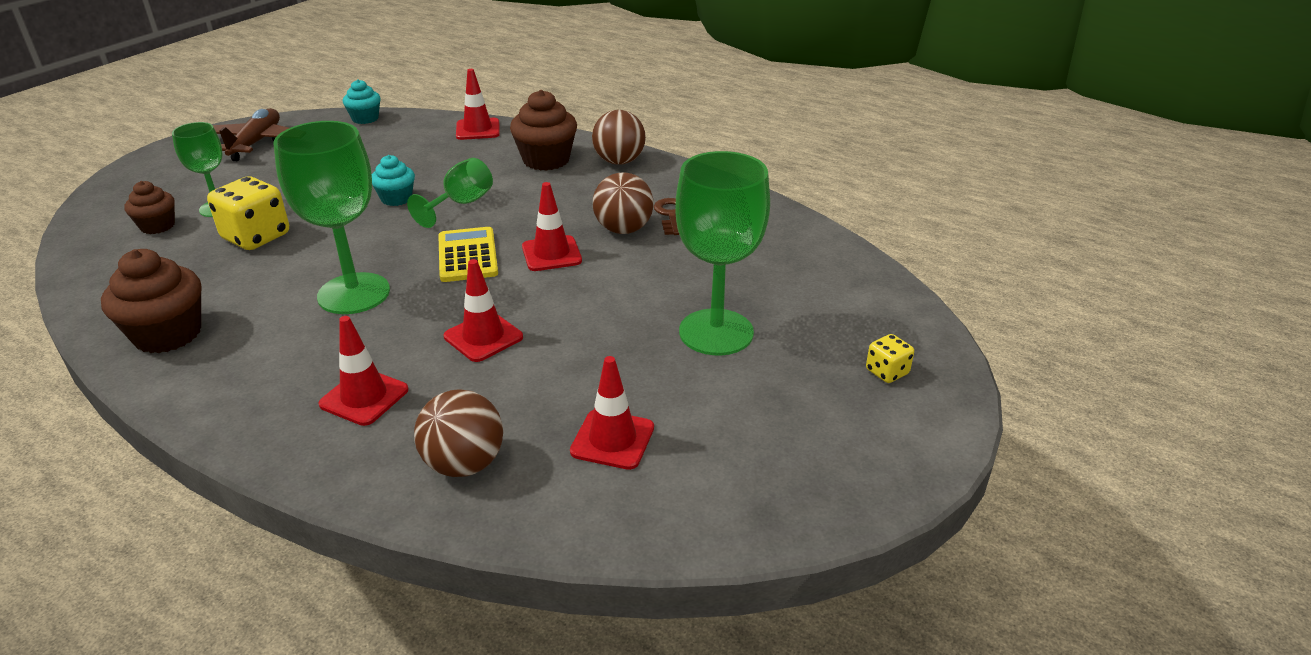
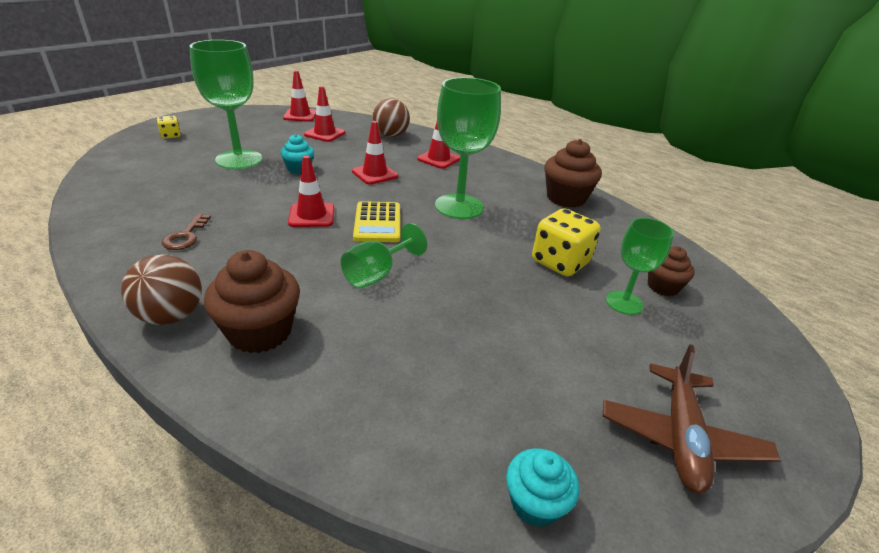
camera: 175 degrees left, 0 degrees up
(396, 199) = (443, 291): turquoise cupcake -> turquoise cupcake (299, 169)
(478, 129) = (333, 427): red traffic cone -> red traffic cone (300, 115)
(623, 229) = (240, 228): brown ball -> none

